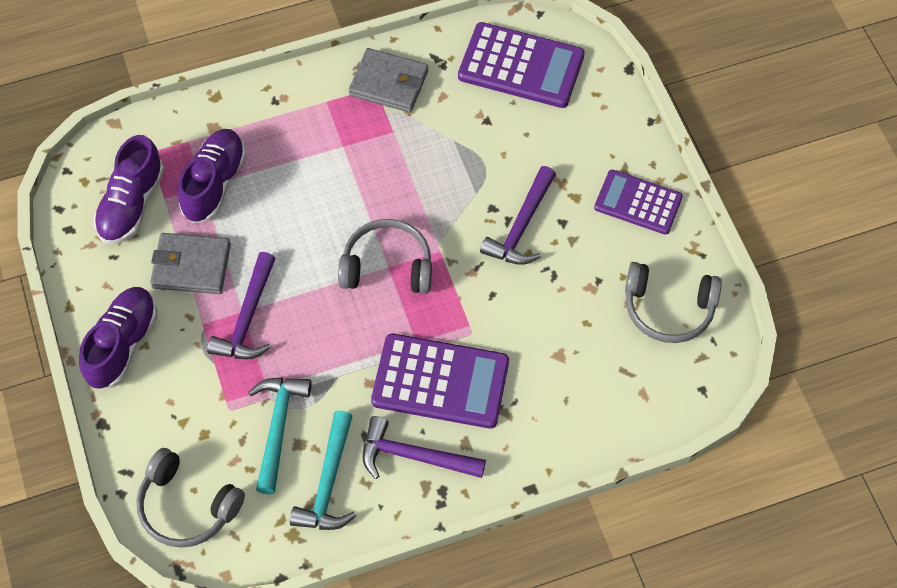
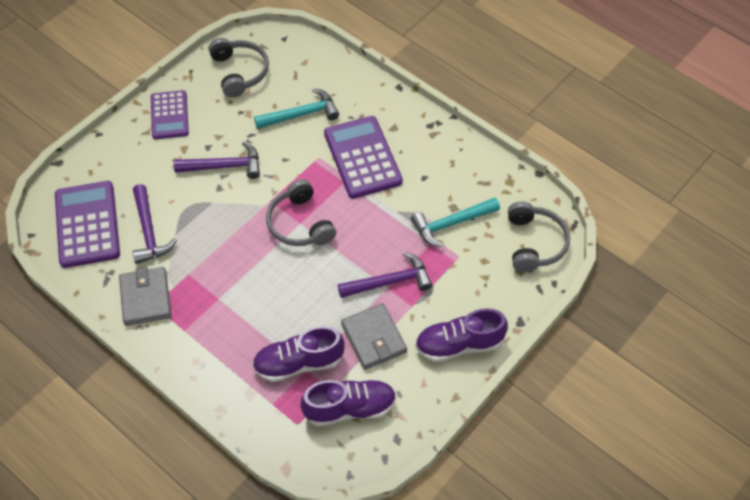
camera: 120 degrees left, 5 degrees down
(328, 483) = (466, 180): turquoise hammer -> turquoise hammer (301, 114)
(414, 456) = (419, 148): purple hammer -> purple hammer (149, 232)

